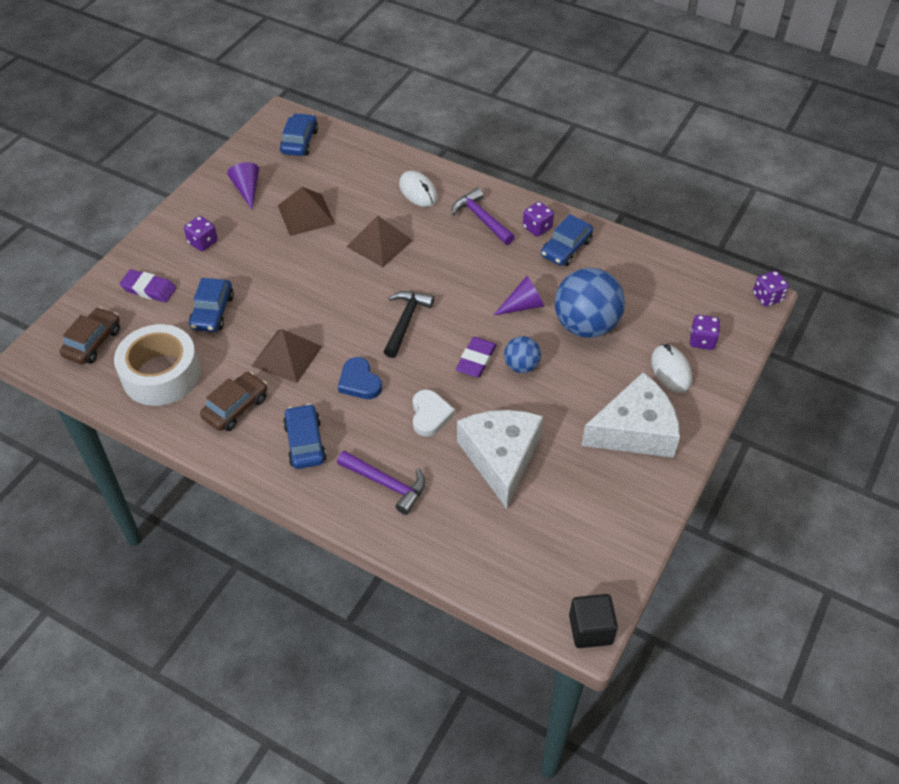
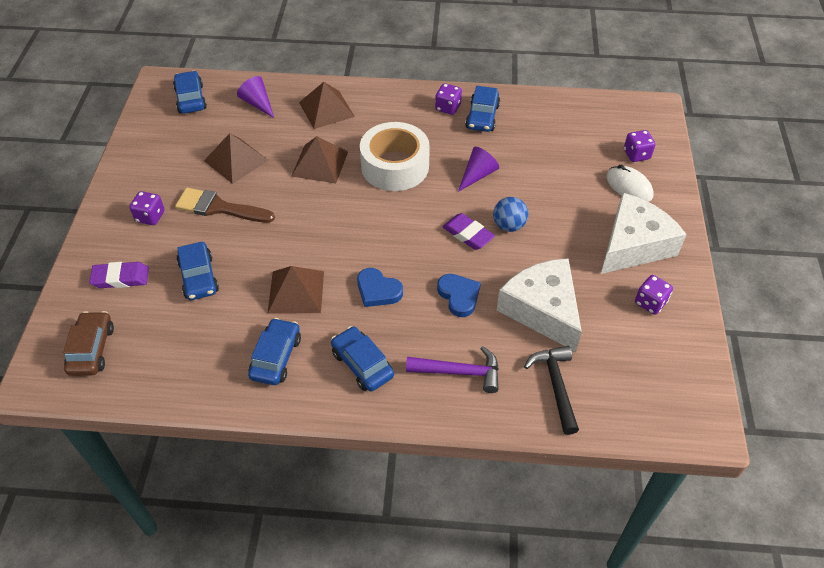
camera: 25 degrees left, 0 degrees up
(161, 374) = (182, 354): white tape -> white tape (395, 166)
(236, 407) = (276, 357): brown car -> blue car
(247, 190) = (166, 156): purple cone -> purple cone (258, 103)
(265, 254) = (219, 207): none -> brown brush
(406, 322) = (386, 223): black hammer -> black hammer (556, 386)
(418, 191) = (326, 109): white mouse -> brown pyramid
(430, 415) = (459, 296): white heart -> blue heart
(476, 360) = (468, 234): purple eraser -> purple eraser turned 45 degrees counterclockwise
(481, 219) = (396, 115): purple hammer -> none
(586, 325) = (539, 174): blue ball -> none
(590, 629) = (710, 426): black cube -> none
(767, 297) = (661, 104): purple dice -> purple dice (650, 303)

